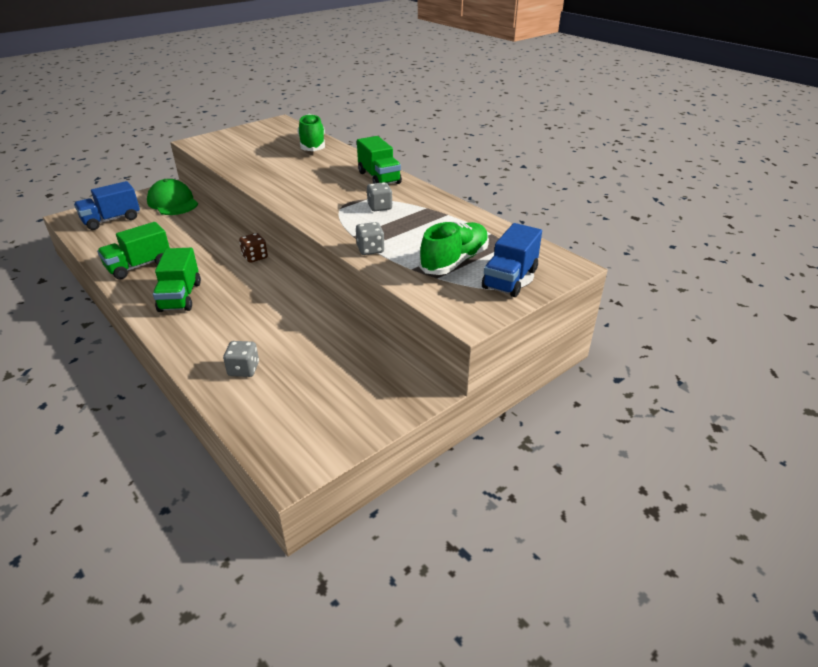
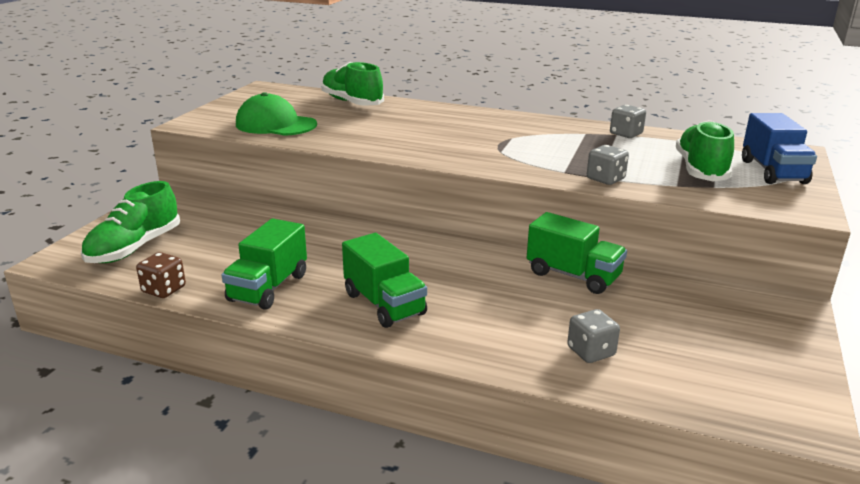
camera: 30 degrees left, 10 degrees down
(111, 220) = (134, 248): blue truck -> green shoe
(173, 202) = (196, 209): green cap -> green cap (275, 124)
(255, 257) = (407, 239): brown dice -> brown dice (164, 289)
(379, 178) = (486, 118): green truck -> green truck (573, 275)
(379, 207) = (539, 142): grey dice -> grey dice (626, 134)

